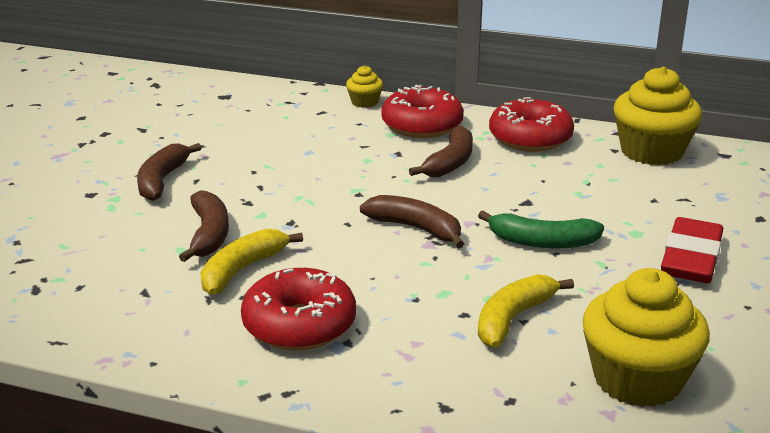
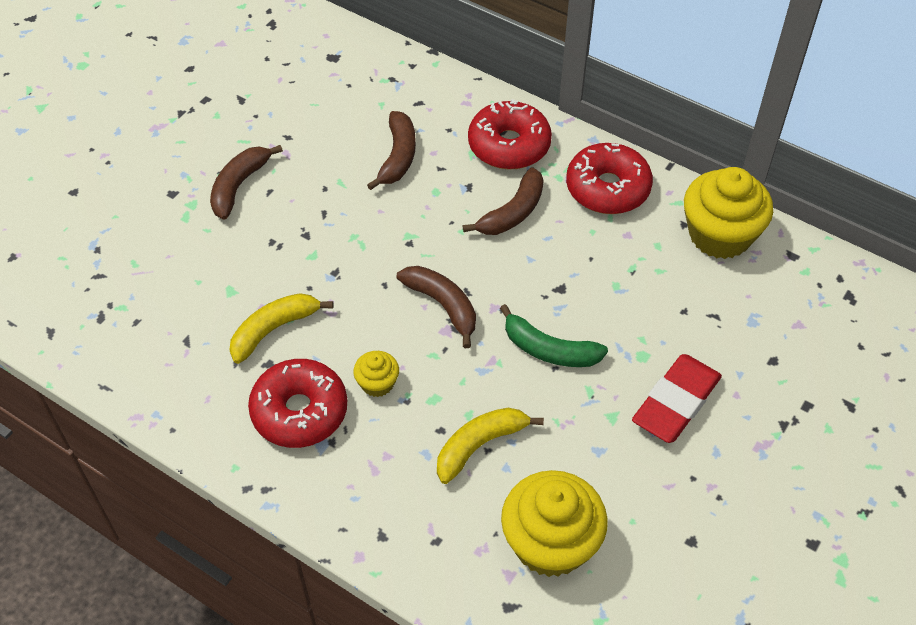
camera: 15 degrees right, 25 degrees up
(209, 235) = (259, 275): brown banana -> brown banana (398, 157)
(364, 102) = (466, 94): yellow cupcake -> yellow cupcake (377, 383)

